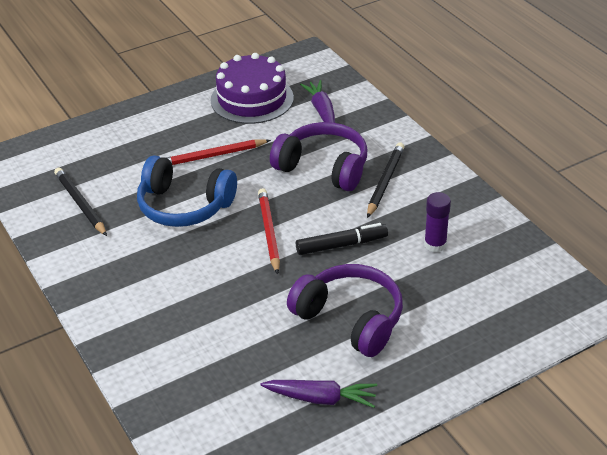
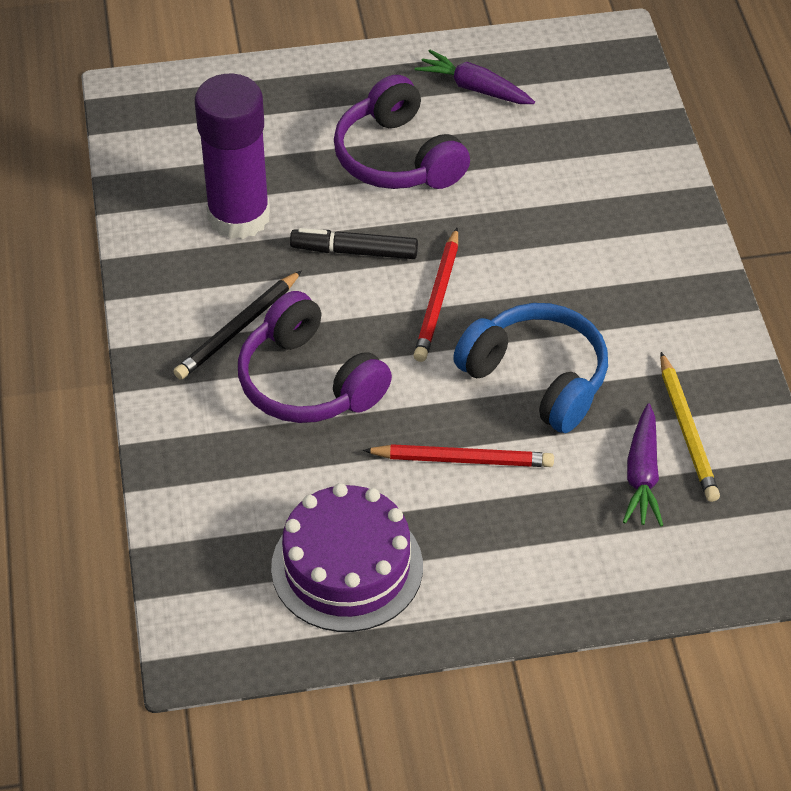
camera: 160 degrees left, 10 degrees up
(80, 203) = (687, 431): black pencil -> yellow pencil
(322, 111) = (247, 497): purple carrot -> purple carrot (642, 475)
(435, 244) = (239, 216): purple glue stick -> purple glue stick, size x2.06

